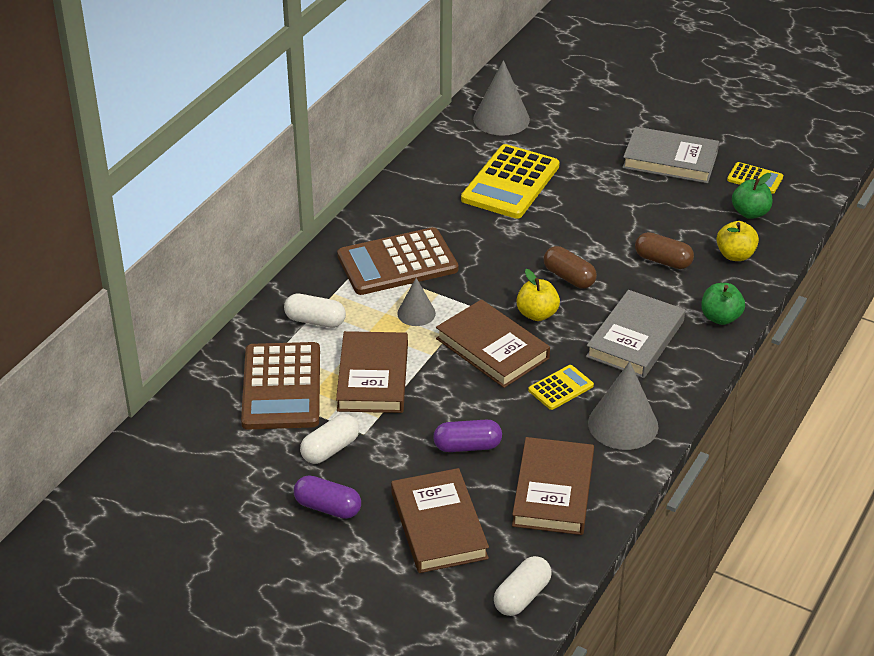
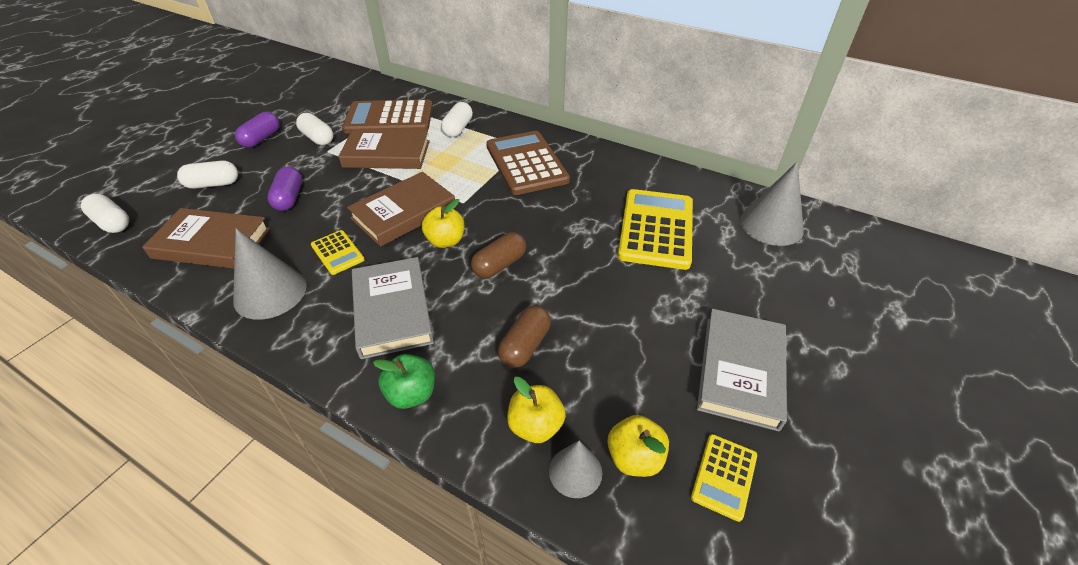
camera: 90 degrees right, 5 degrees up
(416, 313) = (459, 173): grey cone -> grey cone (575, 471)
(439, 525) = (213, 184): brown book -> white capsule
(510, 183) = (656, 229): yellow calculator -> yellow calculator turned 75 degrees clockwise
(635, 339) = (392, 310): grey book -> grey book turned 45 degrees clockwise
(750, 213) = (634, 458): green apple -> yellow apple

